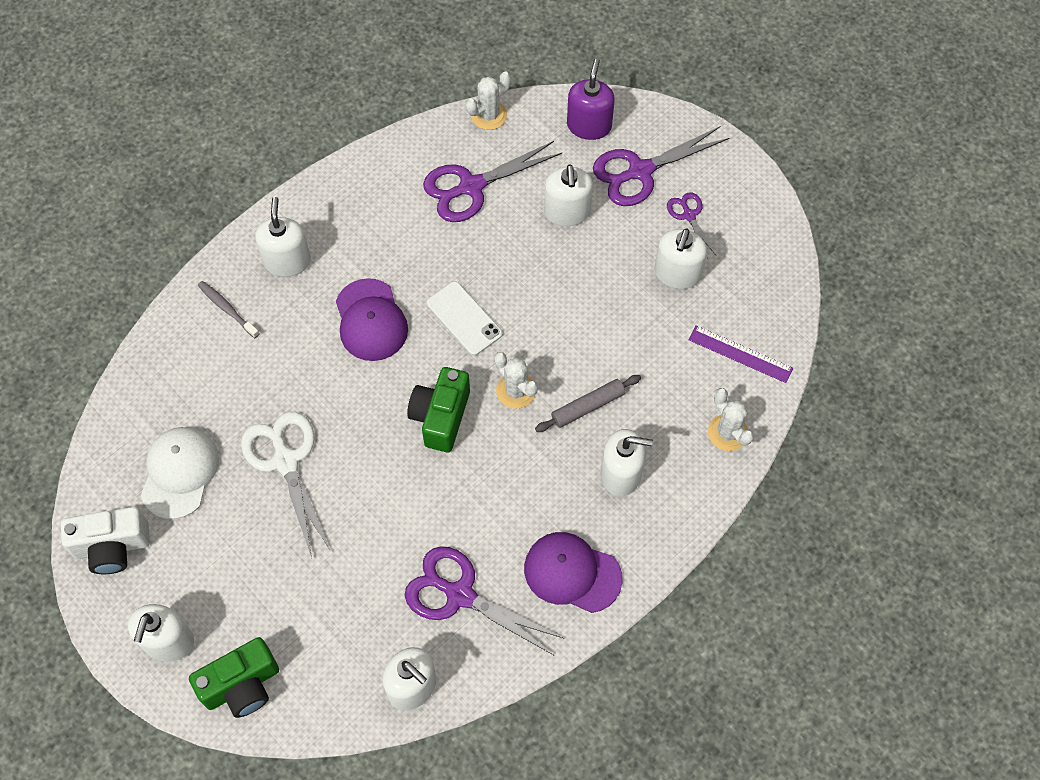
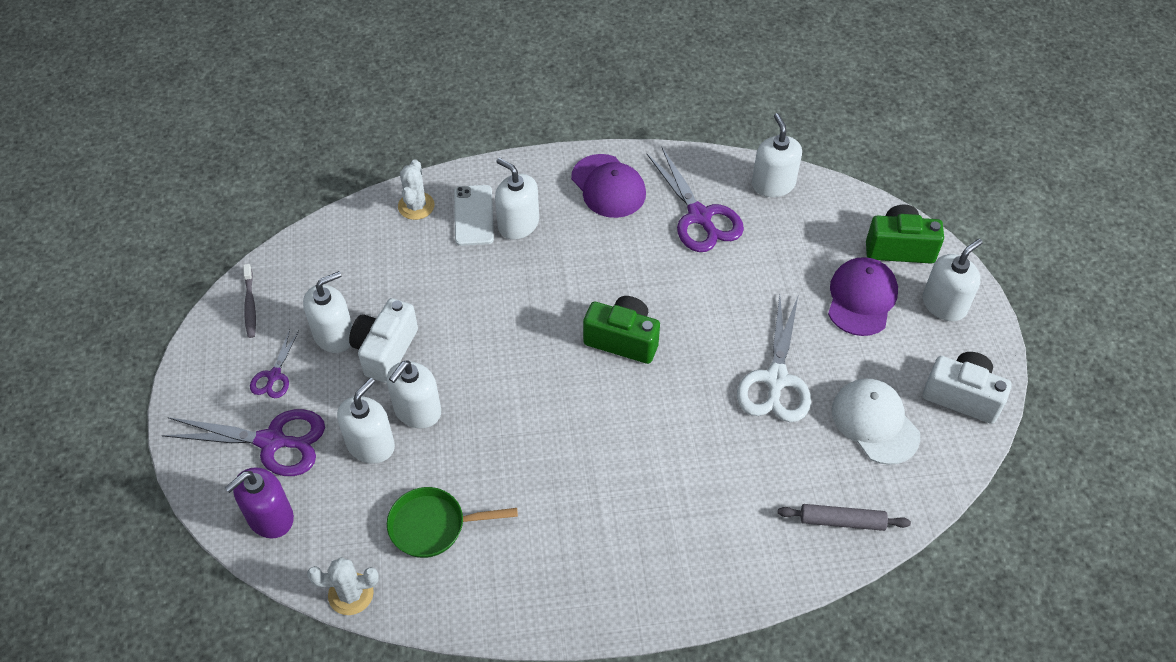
camera: 145 degrees left, 10 degrees down
(179, 473) = (875, 422): white cap -> white cap turned 105 degrees clockwise
(227, 309) = (752, 547): grey toothbrush -> grey toothbrush (250, 305)
(287, 261) = (664, 561): white soap dispenser -> white soap dispenser (417, 411)
(371, 320) = (624, 454): purple cap -> purple cap (861, 298)
(440, 417) = (623, 340): green camera -> green camera turned 120 degrees counterclockwise
(464, 318) = (541, 406): white phone -> white phone (473, 215)
(471, 187) = (433, 526): purple scissors -> green pan
(516, 391) = (546, 324): white cactus -> none
(587, 407) = (501, 280): grey rolling pin -> grey rolling pin (842, 521)
(625, 286) = (385, 350): none -> white camera
(740, 354) = (351, 249): purple ruler -> none

